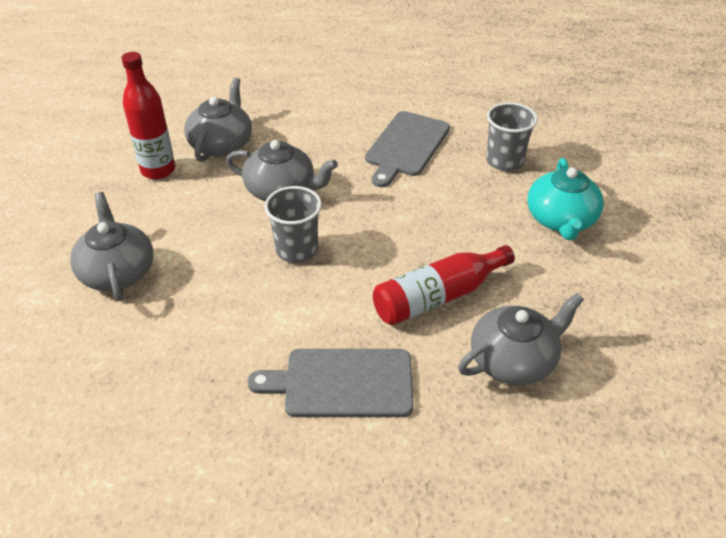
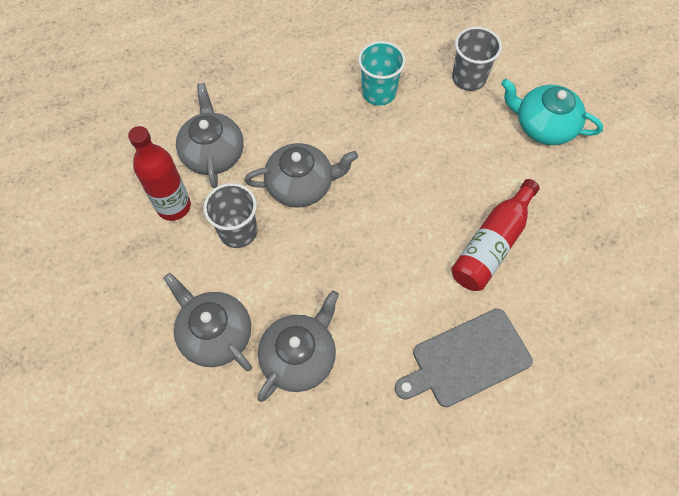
camera: 25 degrees left, 20 degrees up
(296, 250) = (353, 245): grey cup -> grey cup (238, 231)
(406, 146) = (378, 92): grey cutting board -> turquoise cup
(514, 360) = (577, 280): grey teapot -> grey teapot (299, 357)
(561, 220) = (543, 126): turquoise teapot -> turquoise teapot turned 135 degrees clockwise

